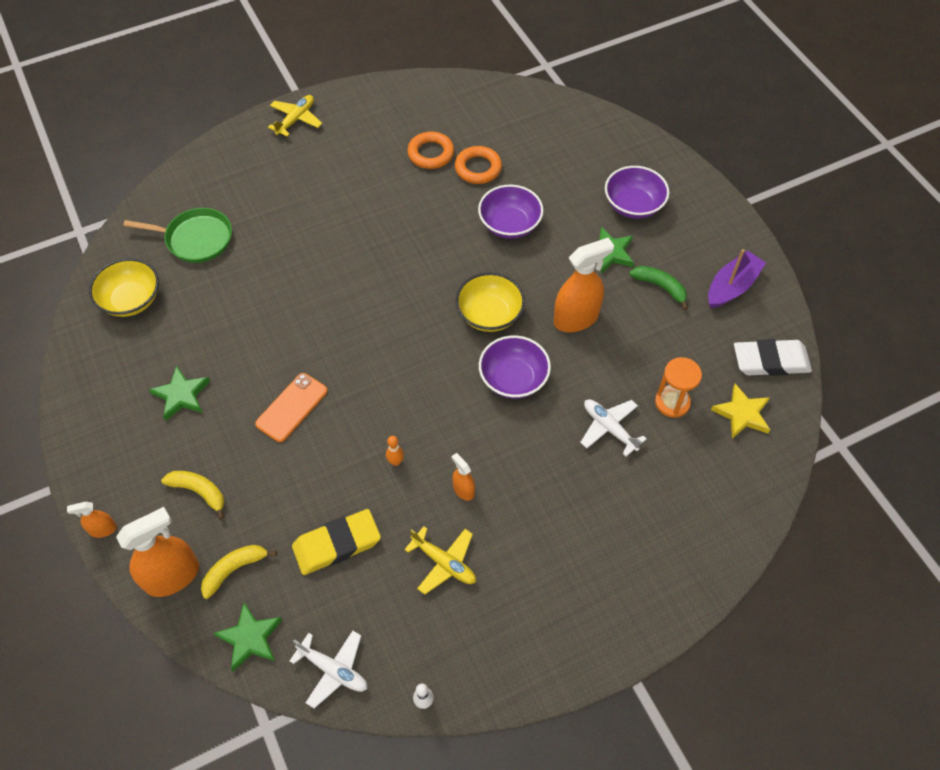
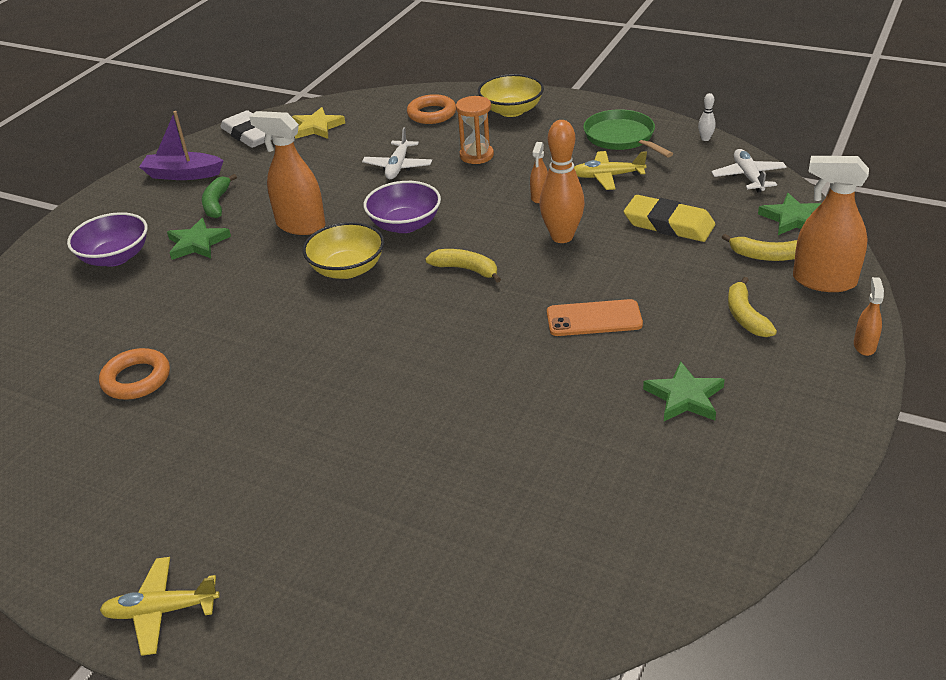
camera: 125 degrees left, 20 degrees down
(103, 529) = (864, 346): orange spray bottle -> orange spray bottle turned 120 degrees counterclockwise
(131, 300) = (641, 536): yellow bowl -> yellow bowl (511, 110)
(195, 239) = (485, 549): green pan -> green pan (621, 137)
(395, 462) = (562, 237): orange bowling pin -> orange bowling pin, size x2.31
(418, 377) = (466, 269): none -> yellow banana
(431, 153) = (138, 430): orange ring -> orange ring (432, 114)
(444, 563) = (607, 176): yellow plane -> yellow plane turned 90 degrees counterclockwise
(509, 224) = (211, 314): purple bowl -> none
(672, 402) = (340, 154): orange hourglass -> orange hourglass (476, 155)

